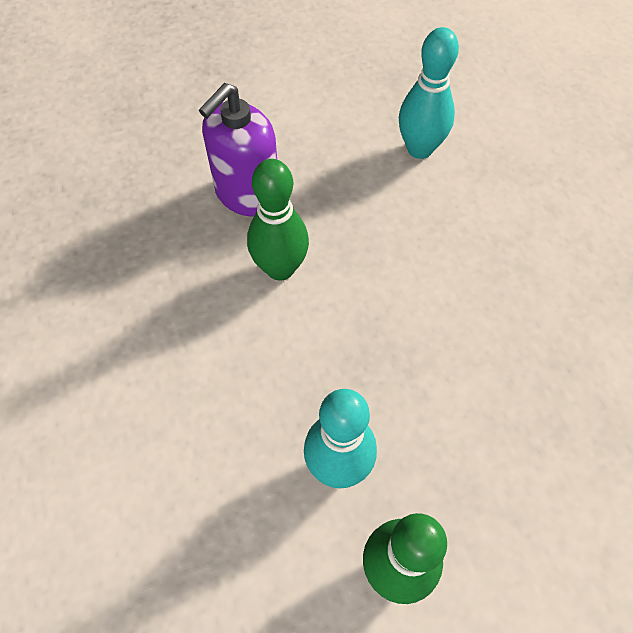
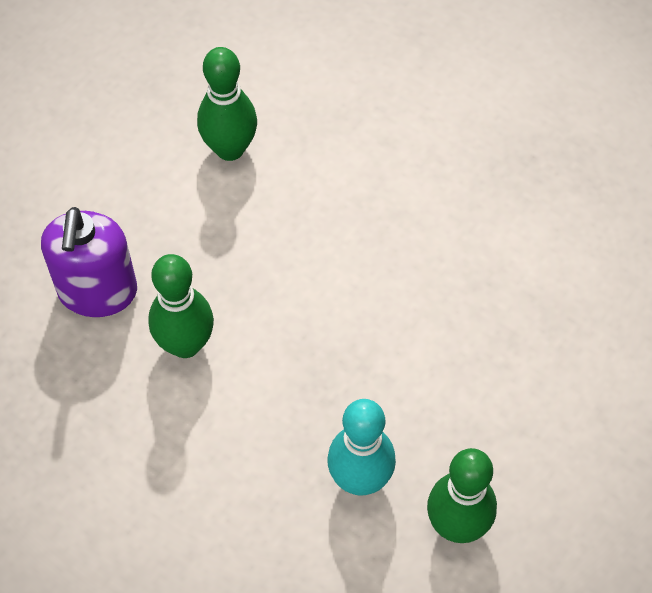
camera: 35 degrees left, 0 degrees up
(419, 149) = (230, 149): turquoise bowling pin -> green bowling pin

